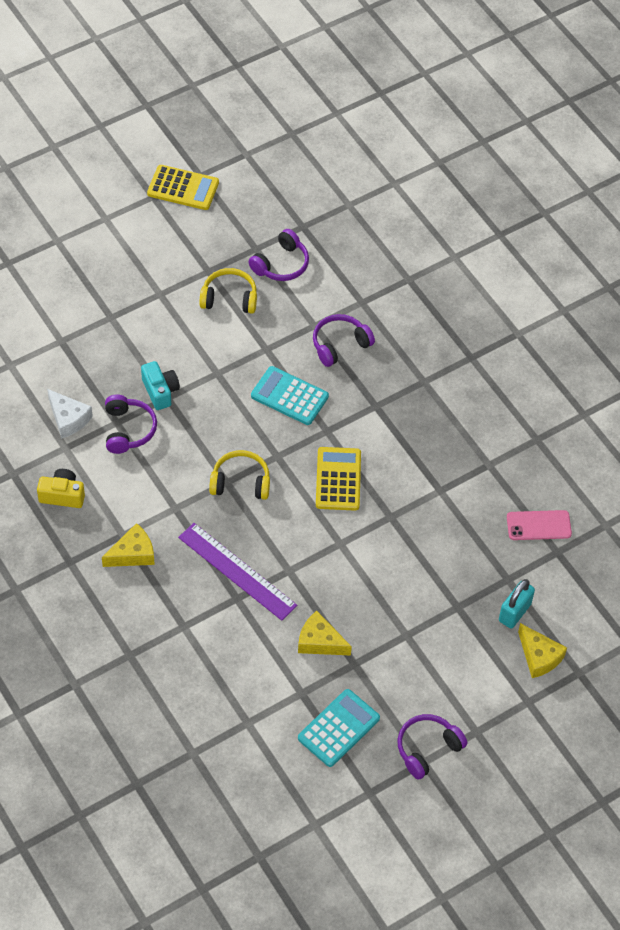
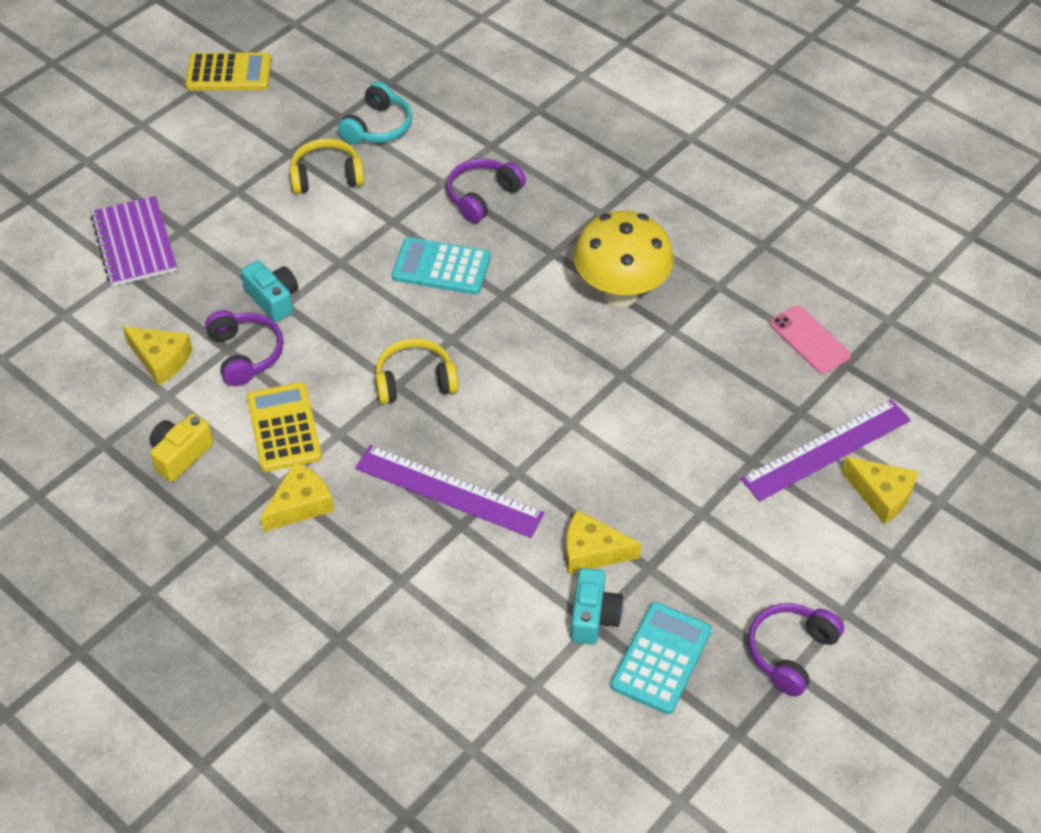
camera: 15 degrees left, 5 degrees down
(62, 495) = (180, 455): yellow camera -> yellow camera turned 45 degrees counterclockwise
(68, 419) = (161, 360): white cheese -> yellow cheese
(74, 320) = (134, 244): none -> purple notebook
(281, 264) = (378, 127): purple headphones -> turquoise headphones
(304, 687) = (593, 616): none -> turquoise camera
(338, 479) = (539, 347): yellow calculator -> yellow calculator (284, 427)
(413, 451) = (620, 293): none -> yellow mushroom
(514, 612) = (826, 449): turquoise padlock -> purple ruler
(538, 525) = (809, 340): pink phone -> pink phone turned 75 degrees clockwise

